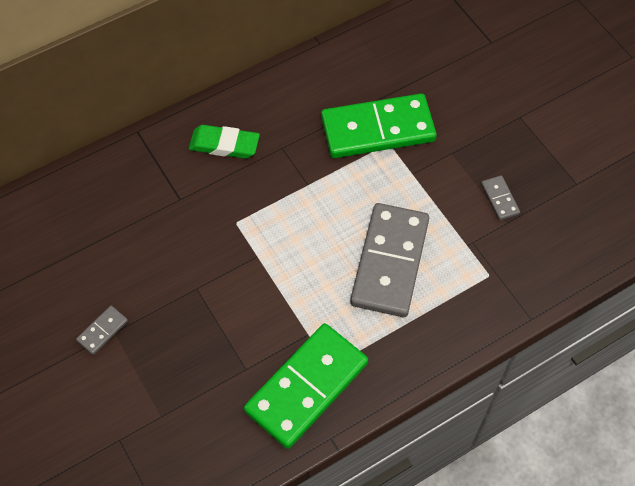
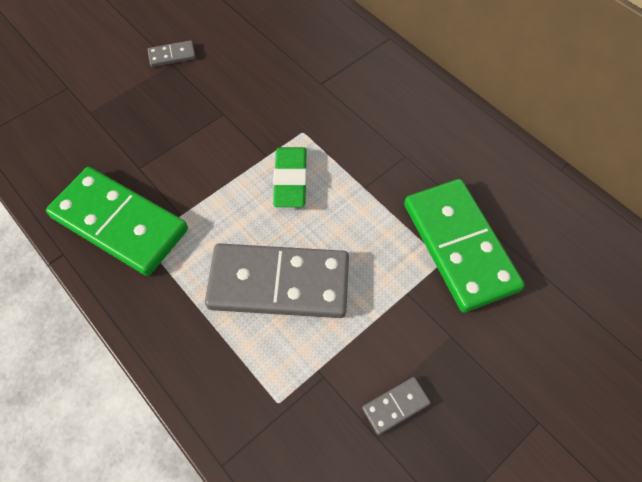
camera: 80 degrees right, 0 degrees up
(102, 331) = (172, 55): grey domino -> grey domino turned 45 degrees counterclockwise
(224, 144) = (394, 106): green eraser -> green eraser (290, 180)

